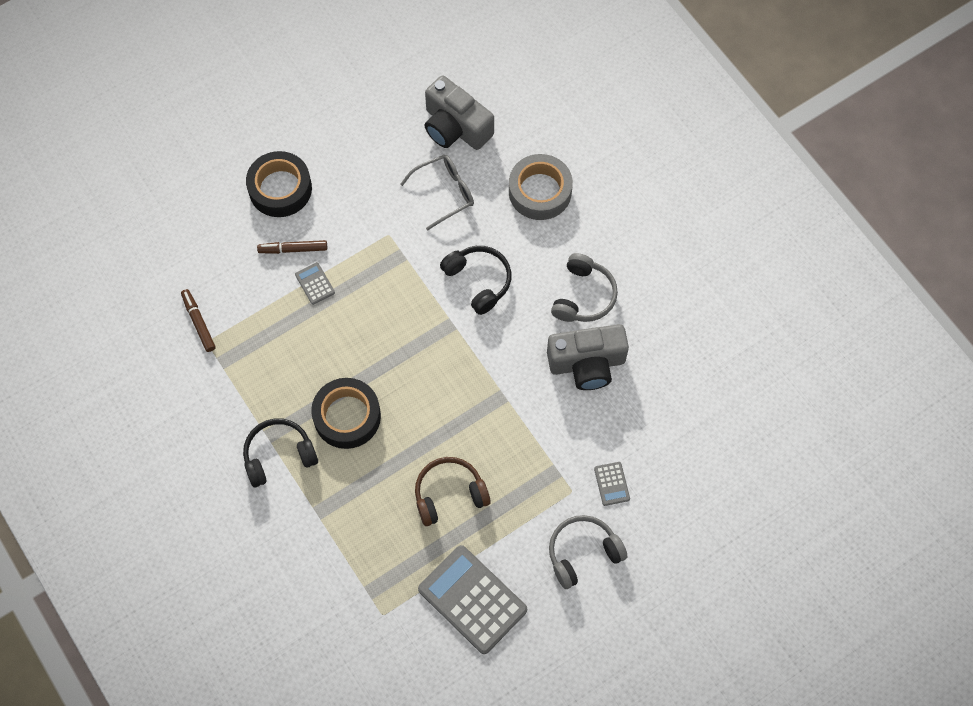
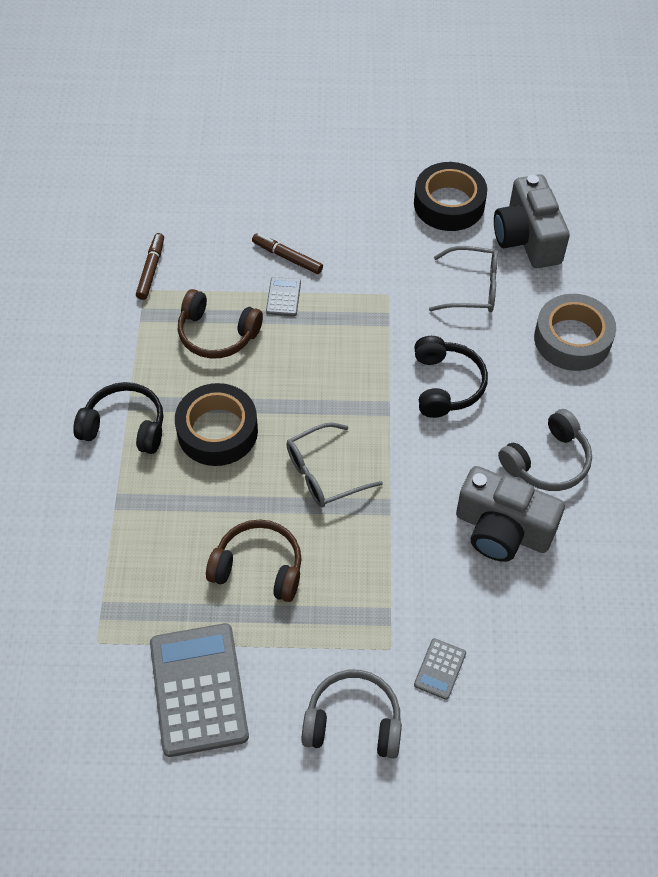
camera: 35 degrees right, 10 degrees down
(280, 189) = (317, 202): black tape -> black tape (449, 204)
(289, 343) = (217, 334): none -> brown headphones
(443, 400) = (324, 473): none -> grey glasses

